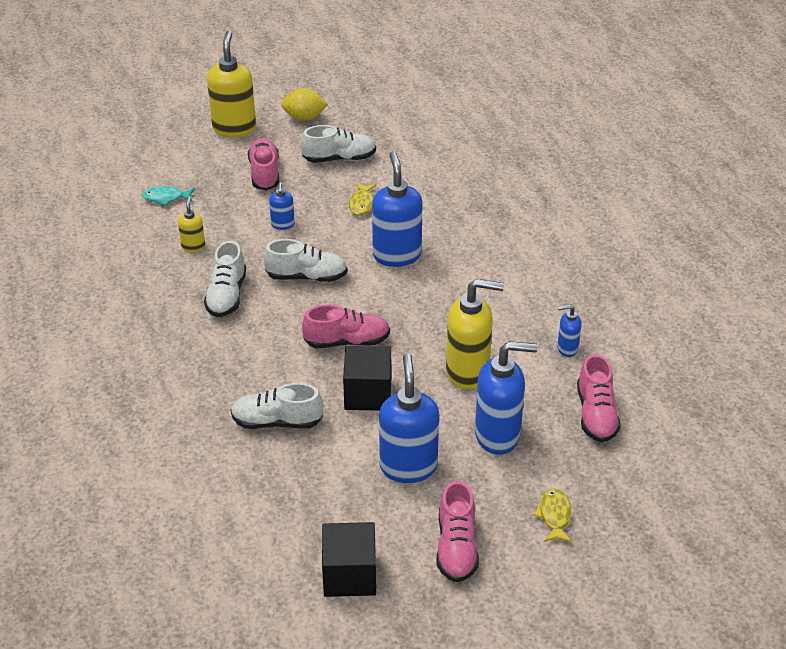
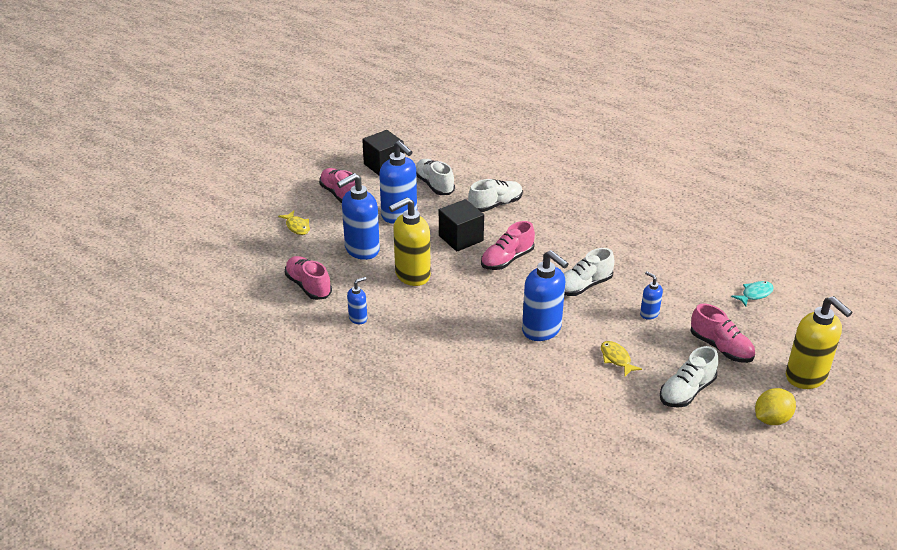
camera: 145 degrees right, 5 degrees down
(193, 246) = (683, 271): yellow soap dispenser -> none
(227, 295) = (616, 252): white shoe -> white shoe (434, 185)

